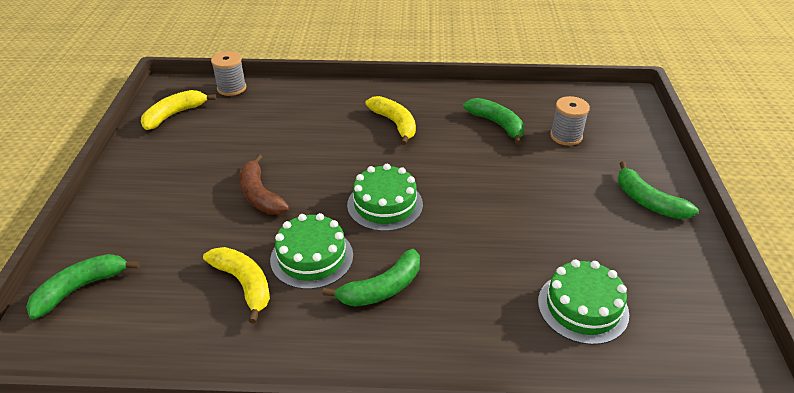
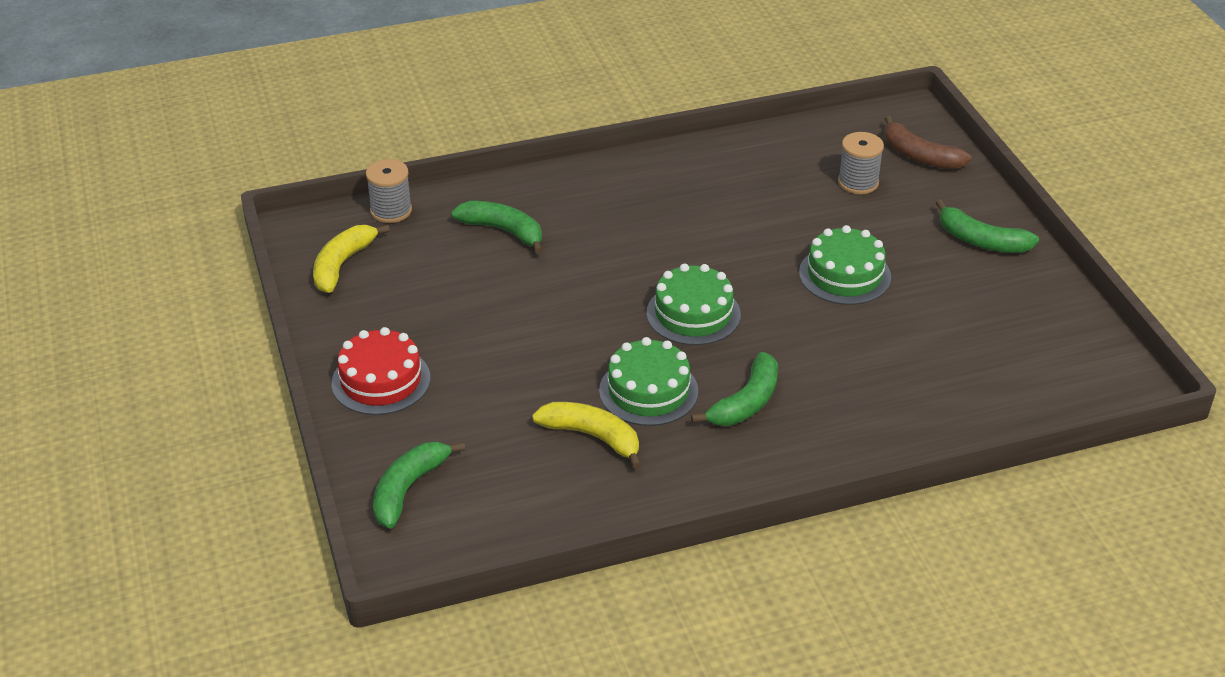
camera: 20 degrees left, 0 degrees up
(132, 198) = (381, 380): none -> red cake
(260, 195) = (537, 338): brown banana -> brown banana (919, 156)
(395, 124) = (643, 212): yellow banana -> none
(497, 124) = (769, 185): green banana -> green banana (503, 231)
(582, 307) = (960, 367): green cake -> green cake (845, 275)

